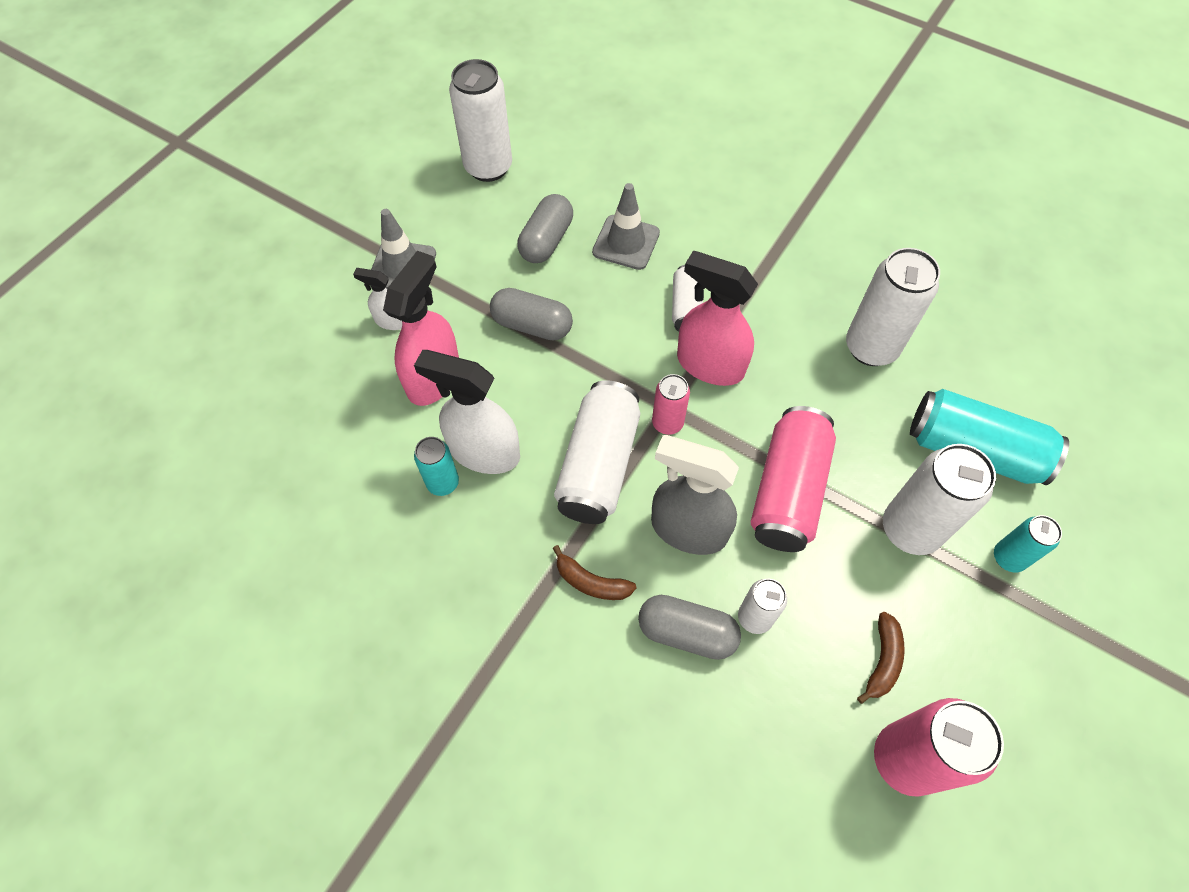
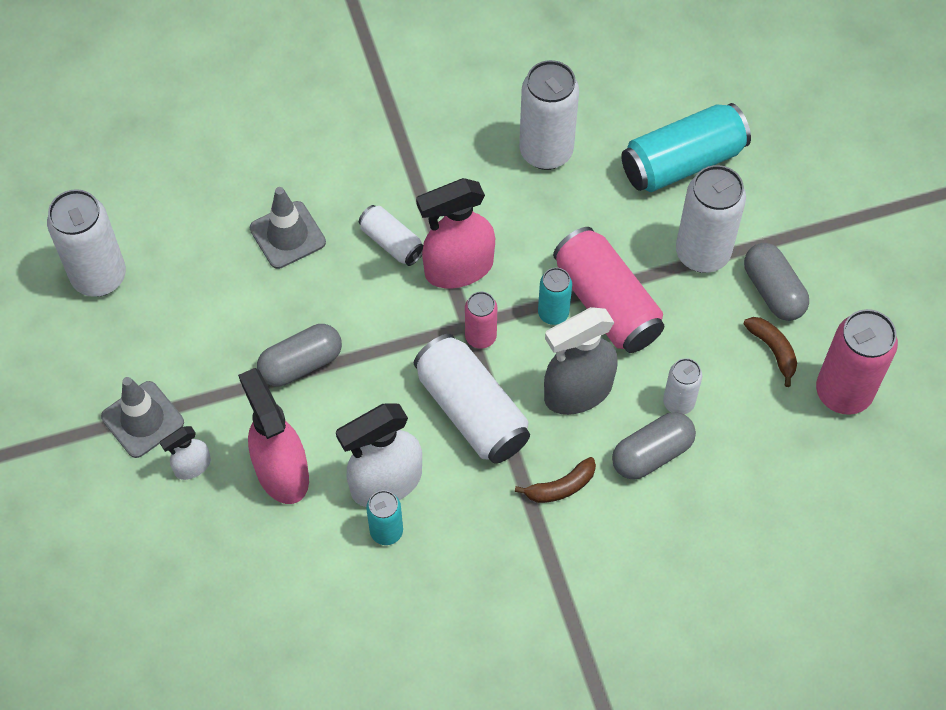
camera: 50 degrees left, 0 degrees up
(546, 241) = (226, 291): grey capsule -> grey capsule (773, 291)
(1008, 558) = (772, 214): turquoise can -> turquoise can (553, 313)

